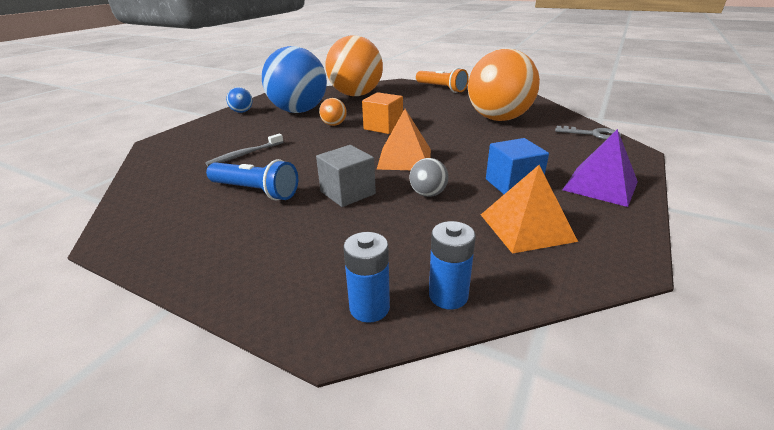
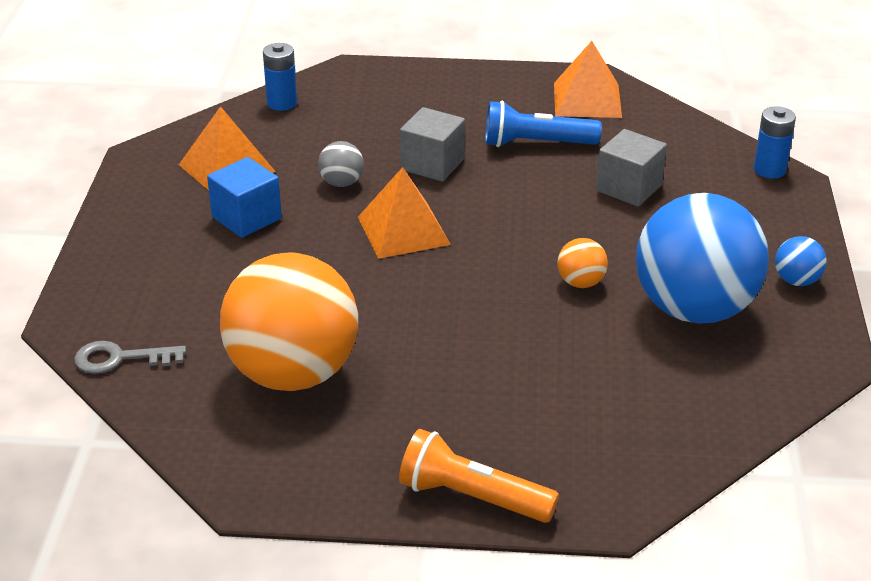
camera: 155 degrees right, 5 degrees up
(160, 218) = (587, 100): none -> orange pyramid
(245, 154) = (629, 188): grey toothbrush -> grey cube
(356, 95) = (652, 406): orange ball -> none
(369, 308) = (334, 85): blue battery -> blue battery (769, 170)
(383, 127) = (490, 296): orange cube -> none
(600, 185) = (139, 240): purple pyramid -> none

